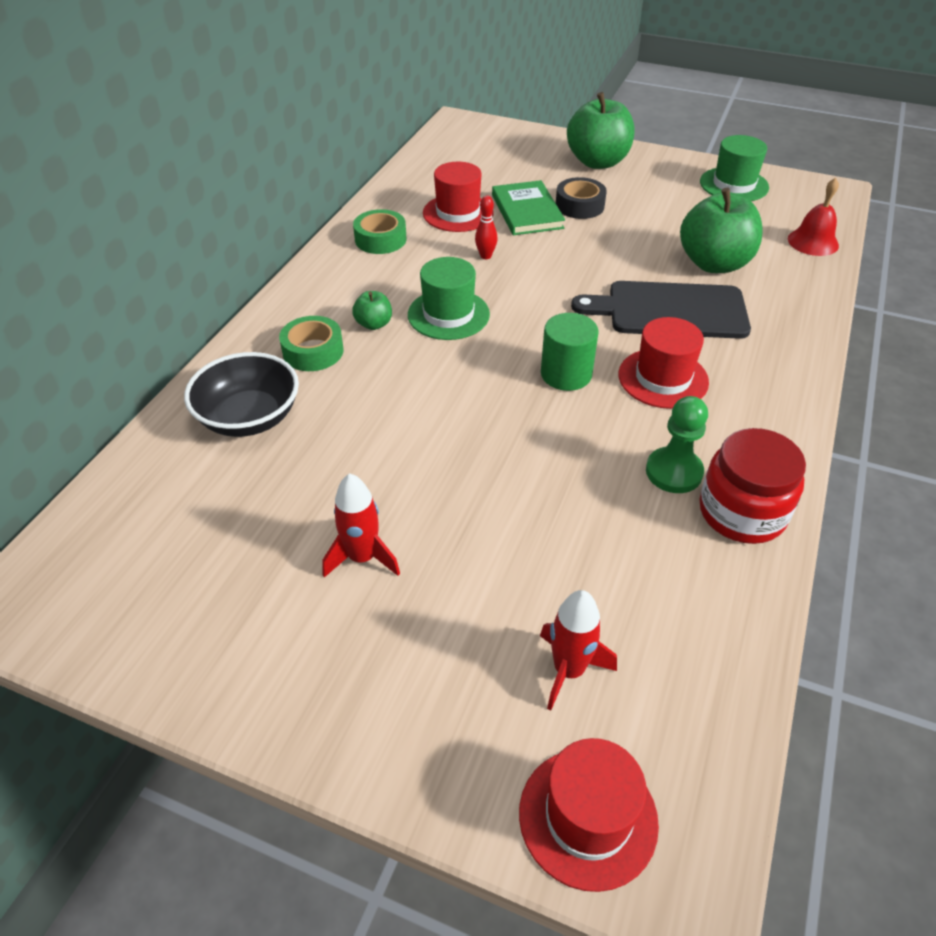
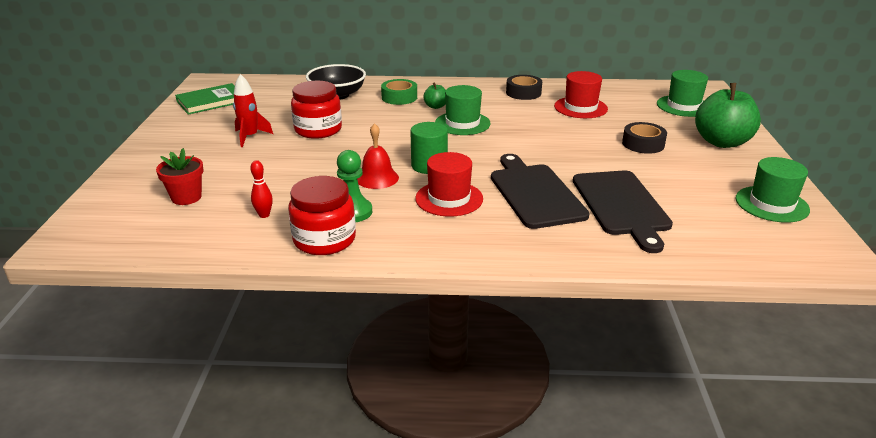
camera: 70 degrees right, 15 degrees down
(380, 239) = (523, 93): green tape -> black tape
(383, 464) = (318, 129): none -> red jar
(485, 256) = (538, 123): red bowling pin -> red bowling pin (264, 215)
(497, 150) = (683, 106): none -> green hat
(527, 211) = (610, 128): green book -> green book (211, 101)
(568, 670) = (186, 197): red rocket -> red flower pot
(588, 817) = (100, 213): red hat -> none
(714, 263) = (621, 205): green apple -> black cutting board
(813, 242) = (717, 252): red bell -> red bell (377, 178)

